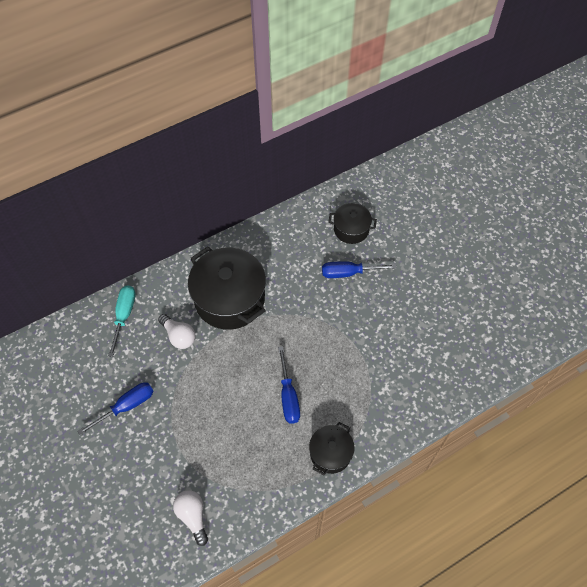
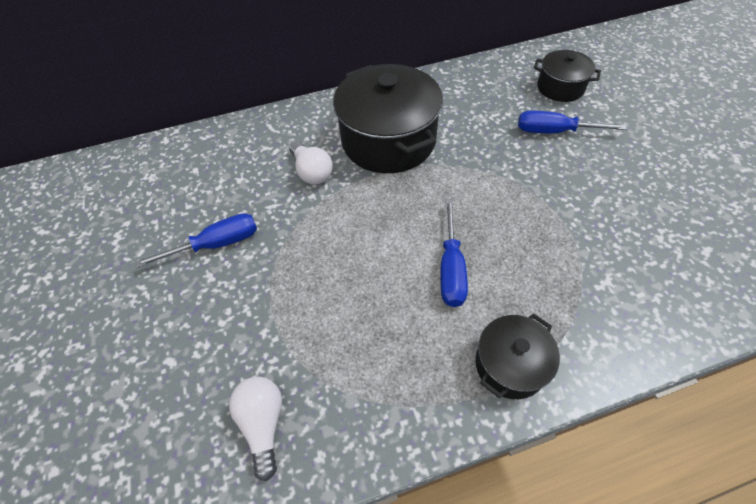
camera: 15 degrees right, 5 degrees down
(124, 315) = (250, 140): turquoise screwdriver -> none

